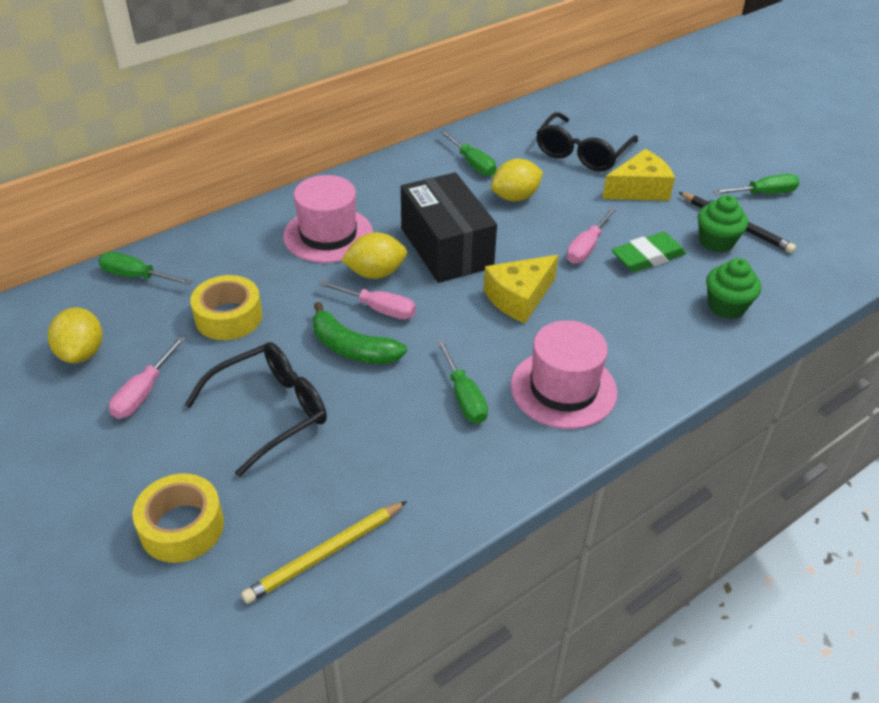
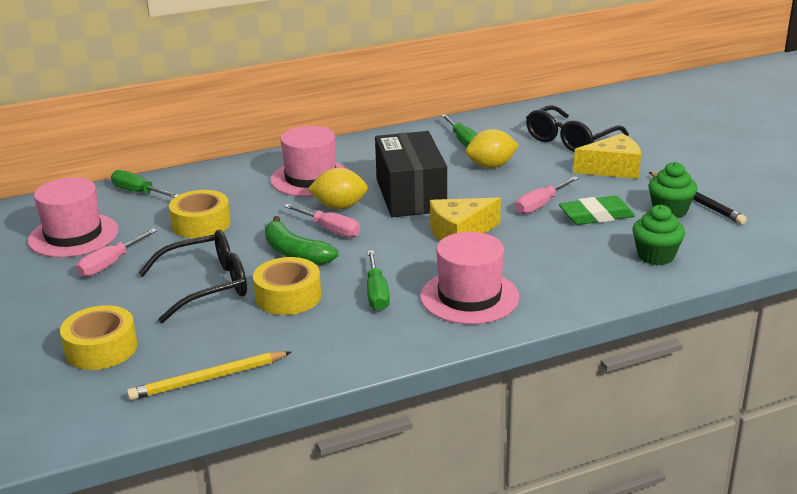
camera: 15 degrees right, 15 degrees down
(82, 353) = (73, 235): yellow lemon -> pink hat
(369, 415) = (288, 297): none -> yellow tape
(764, 194) = (737, 180): green screwdriver -> none

